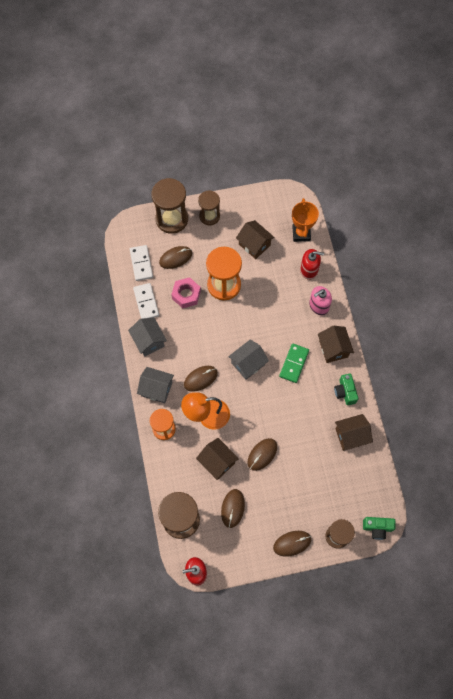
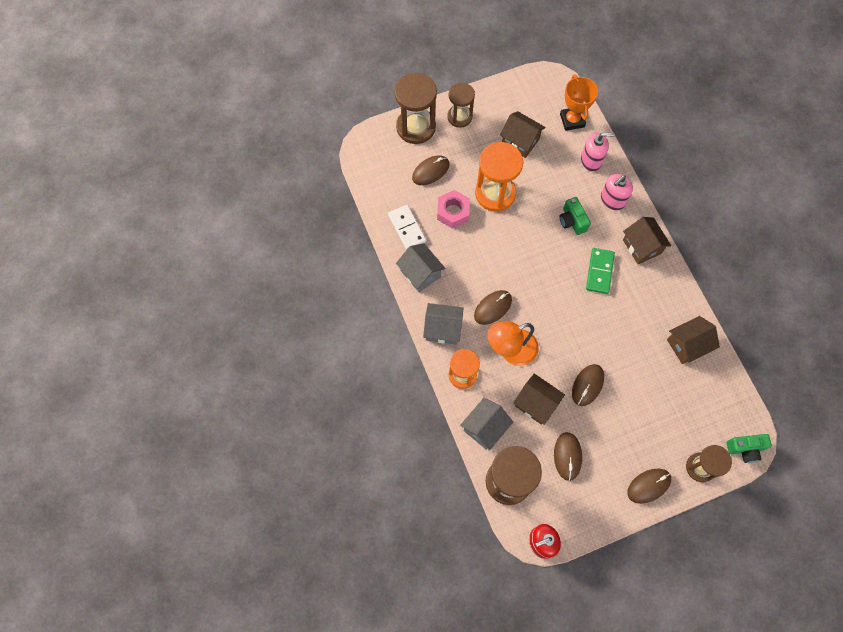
camera: 10 degrees left, 0 degrees up
(141, 263) = (391, 184): white domino -> none
(248, 364) = (545, 281): grey house -> grey house (485, 427)
(309, 270) = (591, 160): red soap dispenser -> pink soap dispenser
(345, 392) = (667, 295): green camera -> green camera (572, 221)

